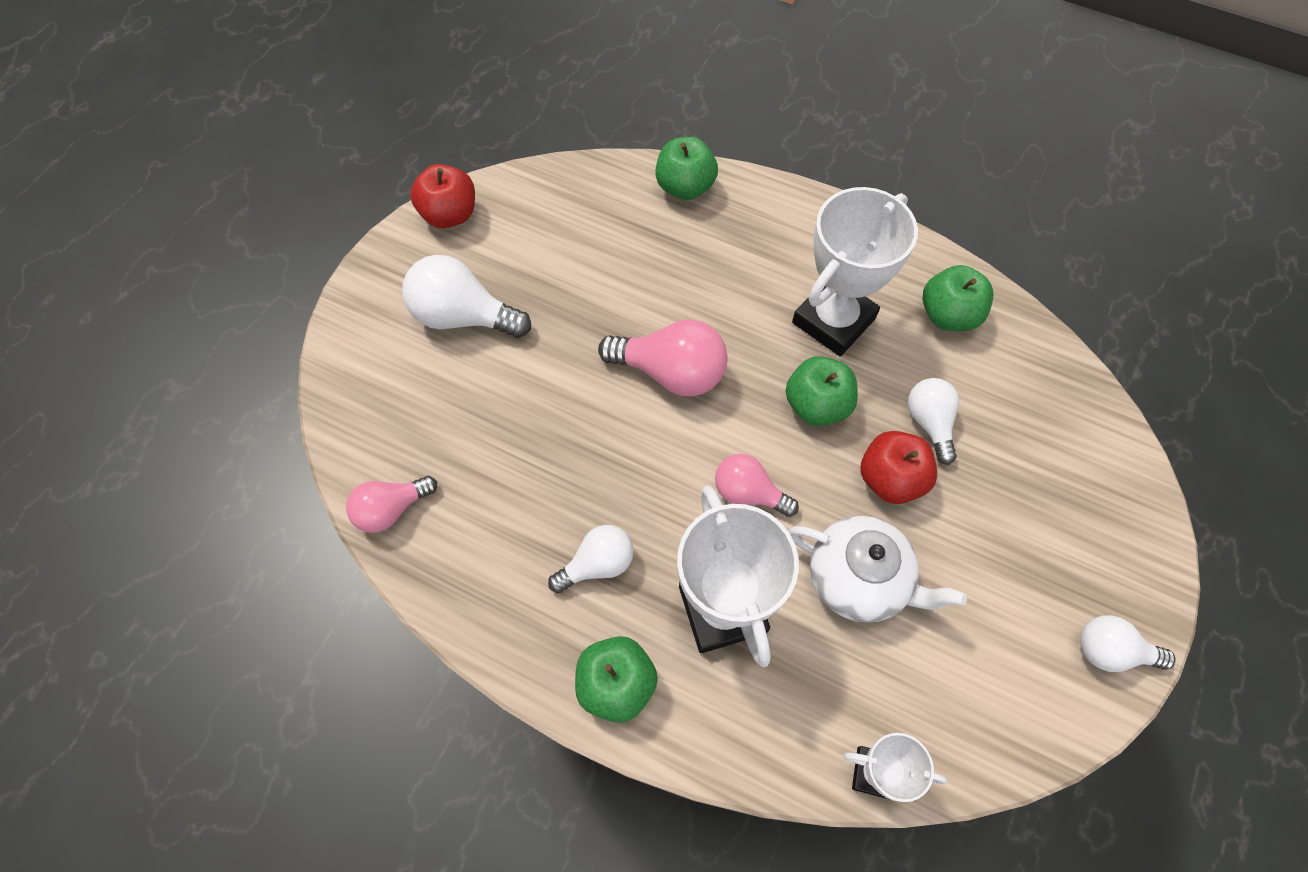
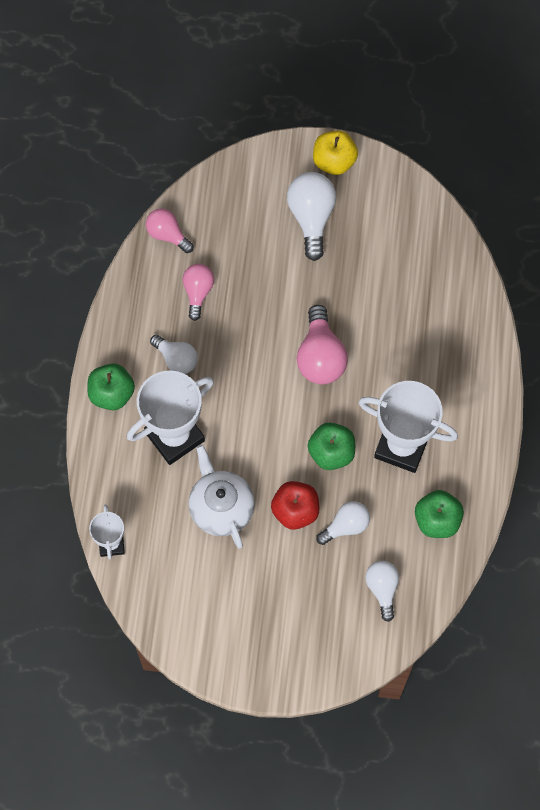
camera: 70 degrees right, 5 degrees up
(397, 264) = (334, 161): none -> yellow apple
(450, 214) = (386, 175): red apple -> none
(685, 187) = (475, 316): green apple -> none
(748, 493) = (253, 429): pink light bulb -> pink light bulb (198, 292)
(858, 579) = (221, 508): white teapot -> white teapot turned 150 degrees clockwise
(1110, 651) = (229, 663): white light bulb -> white light bulb (382, 589)

